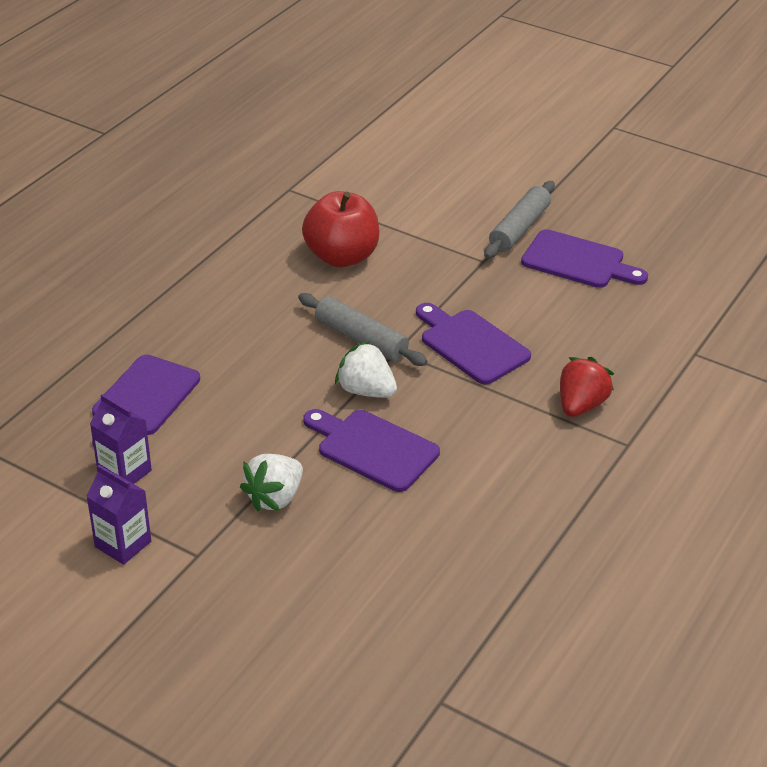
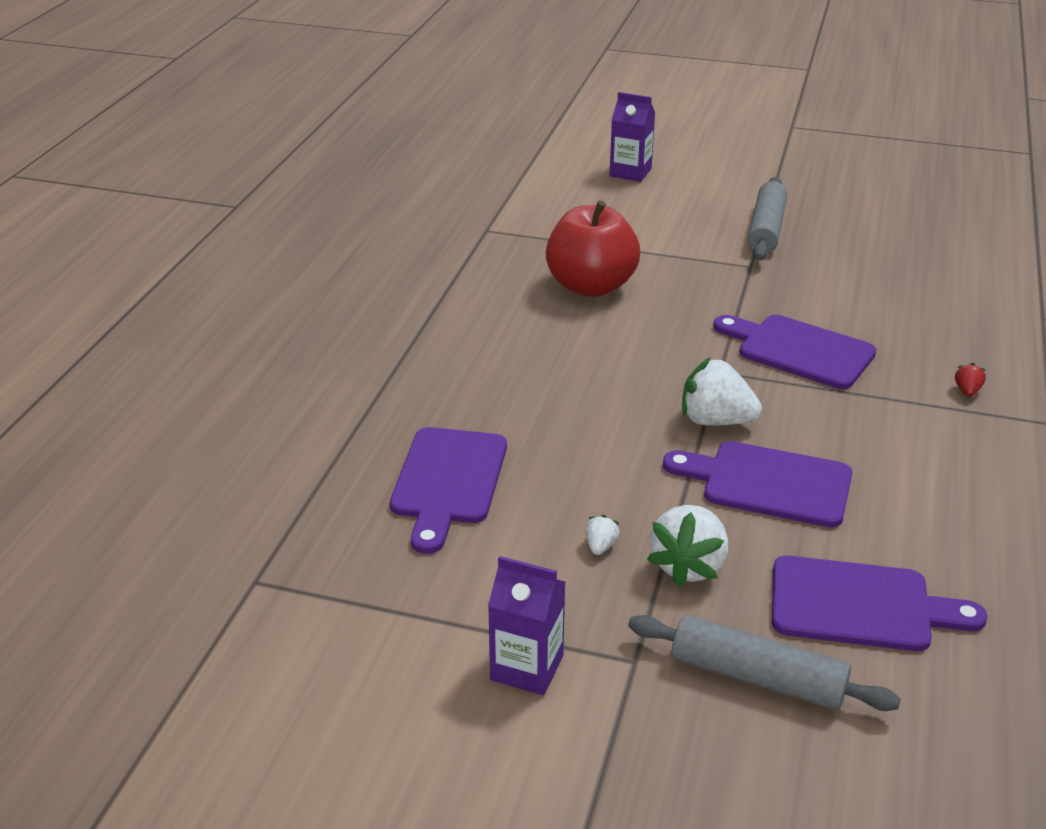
camera: 15 degrees left, 5 degrees down
(124, 472) = (475, 574): purple carton -> purple carton (630, 172)
(222, 470) = (600, 546): none -> white strawberry
(361, 339) = (671, 366): grey rolling pin -> grey rolling pin (757, 677)
(578, 261) = (851, 250): purple cutting board -> purple cutting board (860, 606)
(581, 405) = (967, 391): red strawberry -> red strawberry, size x0.45

